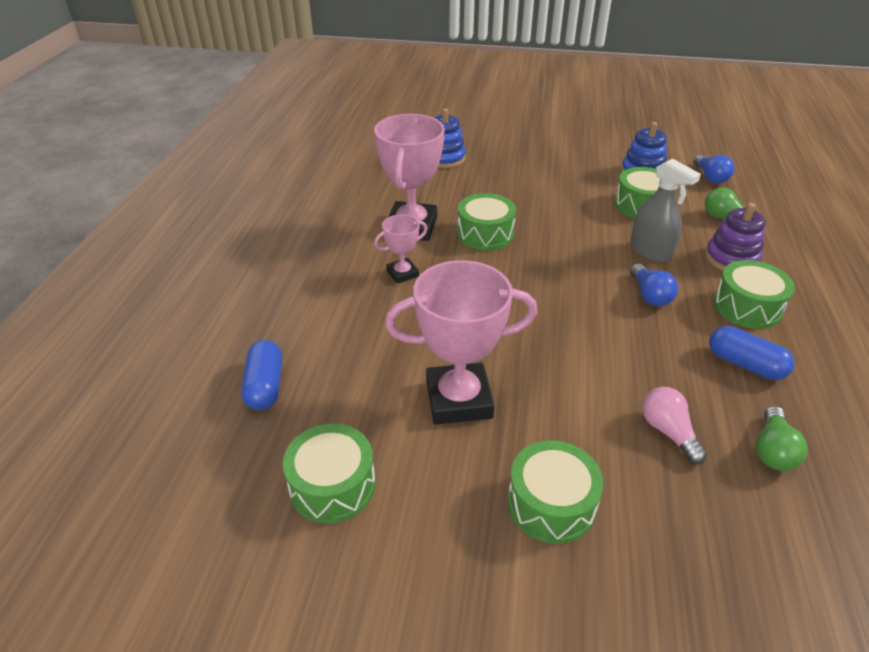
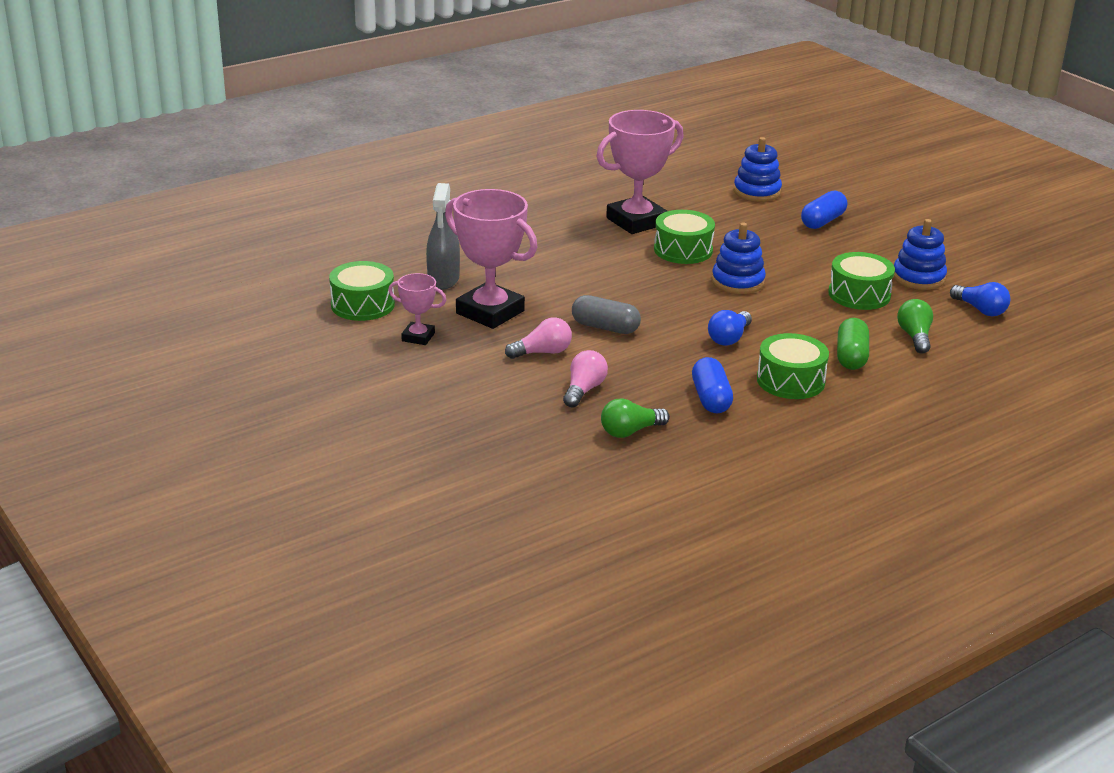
camera: 45 degrees right, 10 degrees down
(265, 386) = (397, 251): blue capsule -> blue capsule (822, 221)
(402, 273) = (576, 242): pink trophy -> pink trophy (418, 337)
(551, 504) = (456, 372): green drum -> none
(564, 240) = (738, 282): none -> blue stacking toy
(565, 347) = (605, 327): none -> grey capsule
(571, 414) = (542, 352): none -> pink light bulb
(650, 251) = (792, 320): grey spray bottle -> grey spray bottle (443, 279)
(710, 177) = (980, 310): blue light bulb -> blue light bulb turned 75 degrees counterclockwise
(731, 259) = (851, 356): purple stacking toy -> green capsule

